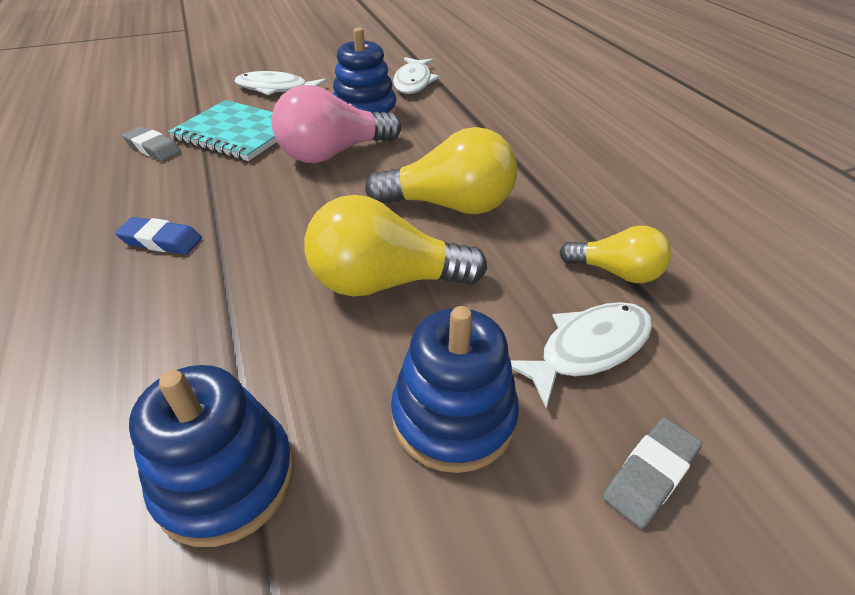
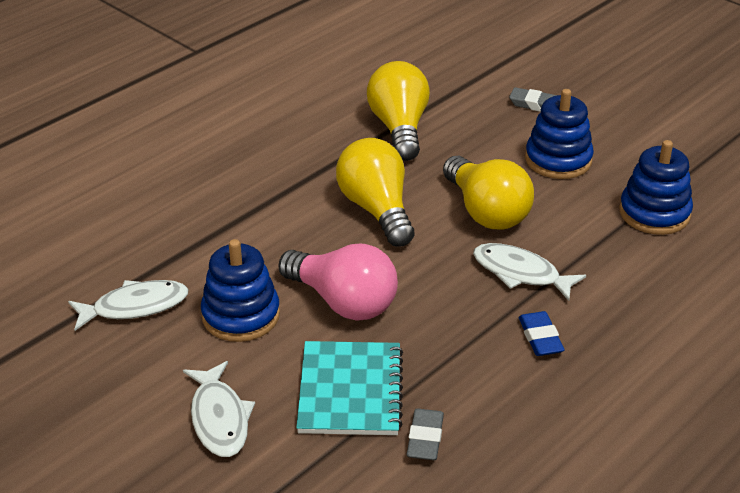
camera: 115 degrees left, 5 degrees down
(588, 349) = (475, 129): white fish -> white fish (520, 273)
(616, 272) = (399, 128): yellow light bulb -> yellow light bulb, size x1.67

